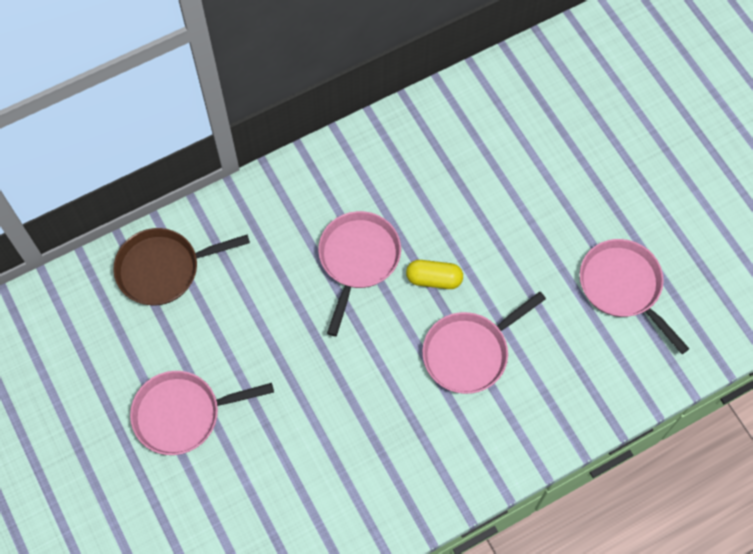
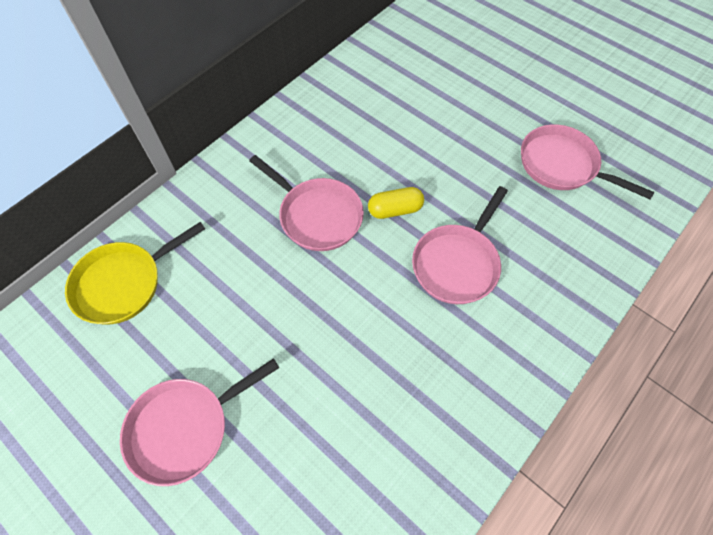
camera: 20 degrees left, 5 degrees down
(164, 269) = (124, 283): brown pan -> yellow pan
(357, 260) = (317, 215): pink pan -> pink pan turned 135 degrees clockwise

